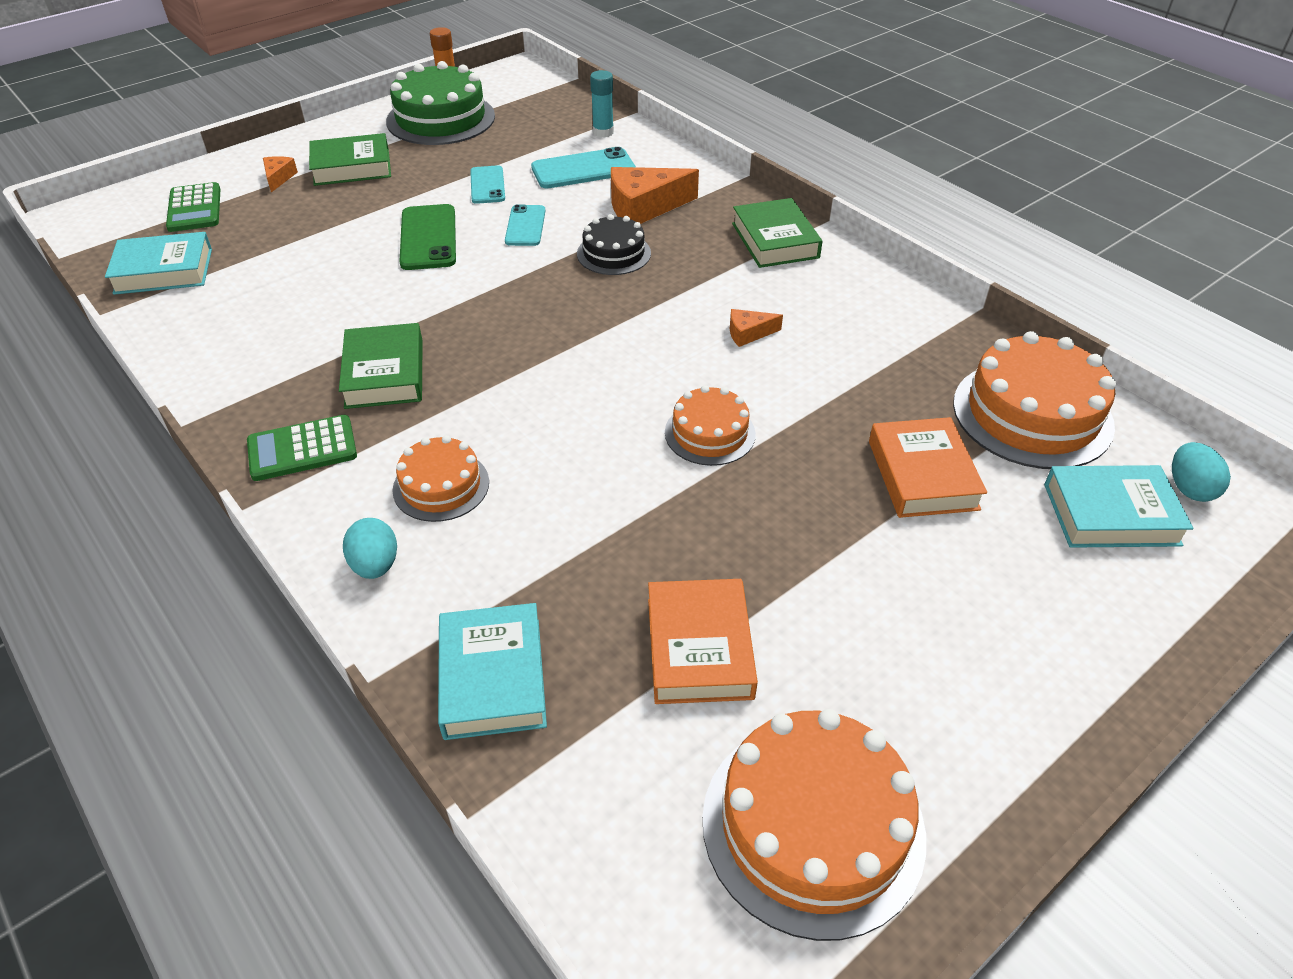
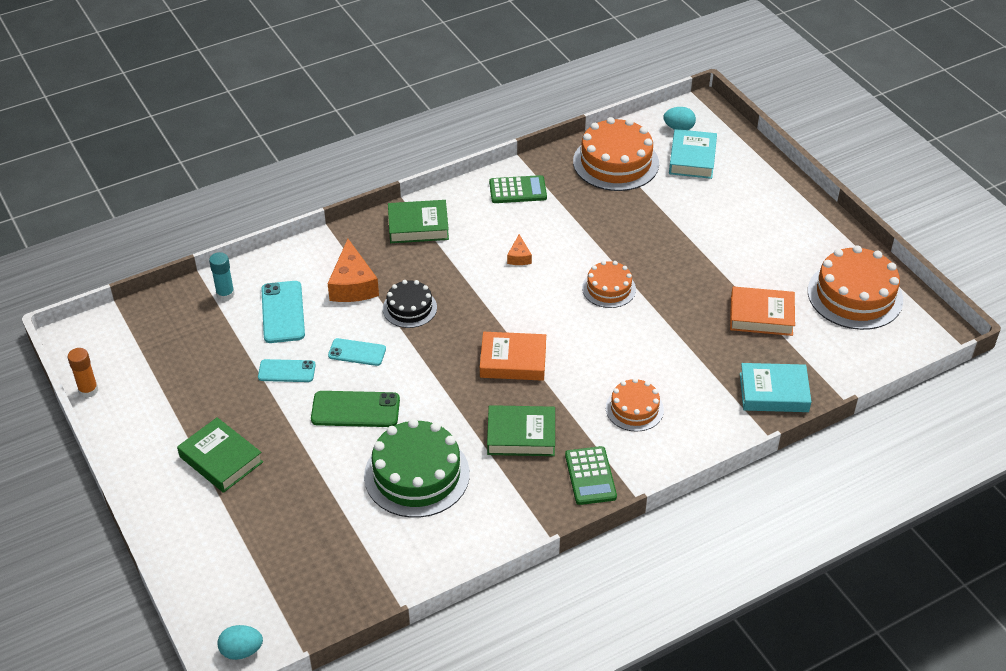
camera: 80 degrees left, 0 degrees up
(164, 271) = (353, 578): turquoise book -> none
(194, 208) = (255, 568): green calculator -> green calculator (518, 190)
(278, 178) = (221, 511): orange cheese -> none
(352, 167) = (221, 459): green book -> green book turned 45 degrees counterclockwise
(375, 565) = (694, 438): turquoise egg -> turquoise egg (241, 651)
(441, 119) = (153, 397): green cake -> green cake (417, 474)
(922, 475) = (655, 214): orange book -> orange book (513, 361)

